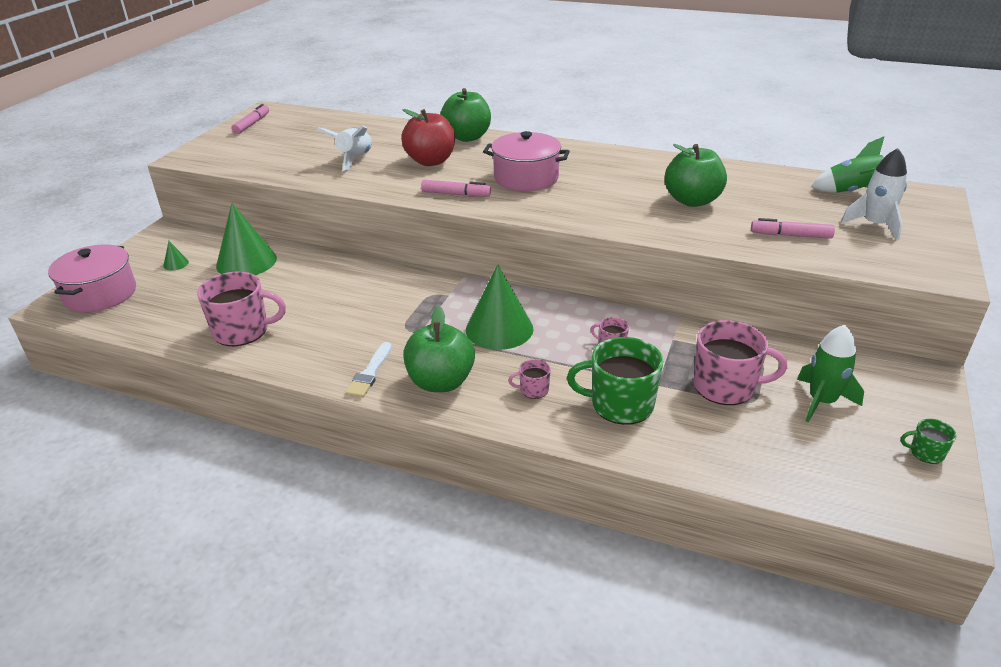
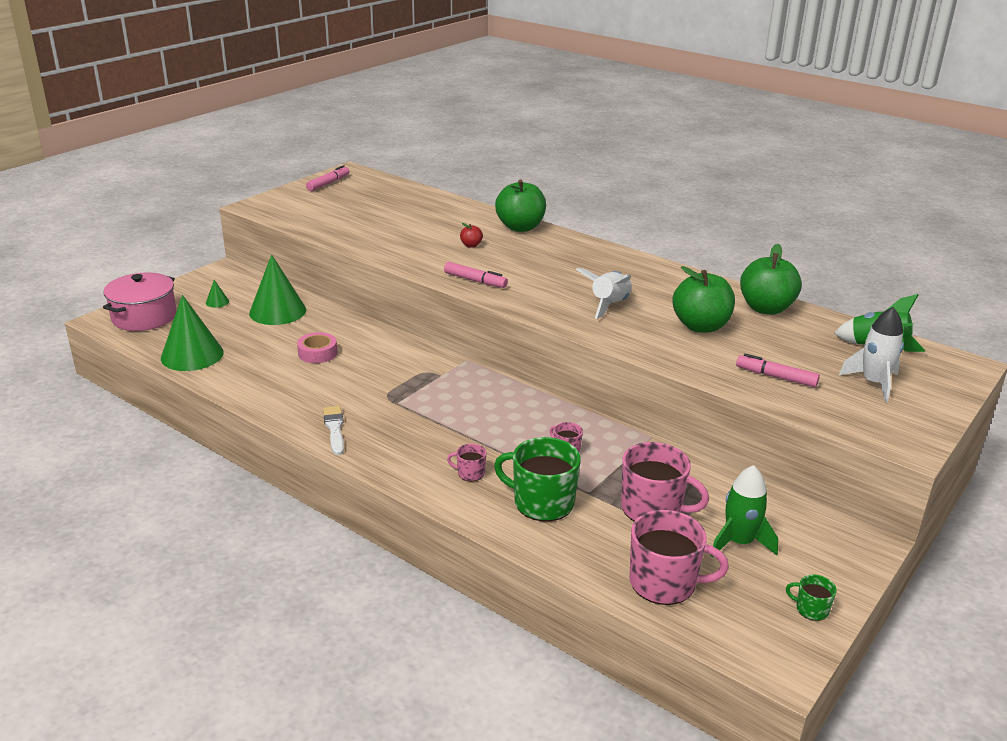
camera: 15 degrees right, 5 degrees down
(242, 331) = (245, 371): pink mug -> pink mug (664, 583)
(310, 297) = (317, 353): none -> pink tape
(355, 159) = (402, 232): white rocket -> white rocket (609, 305)
(370, 373) = (334, 428): white brush -> white brush turned 135 degrees clockwise
(430, 161) = (471, 245): red apple -> red apple, size x0.43
(441, 382) = (392, 449): green apple -> green apple (766, 308)
(499, 329) = (470, 414): green cone -> green cone (192, 355)
(526, 178) = (551, 276): pink pot -> none

